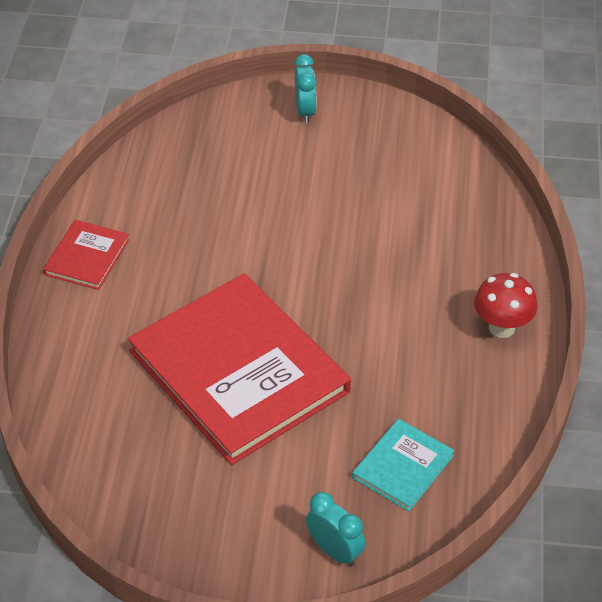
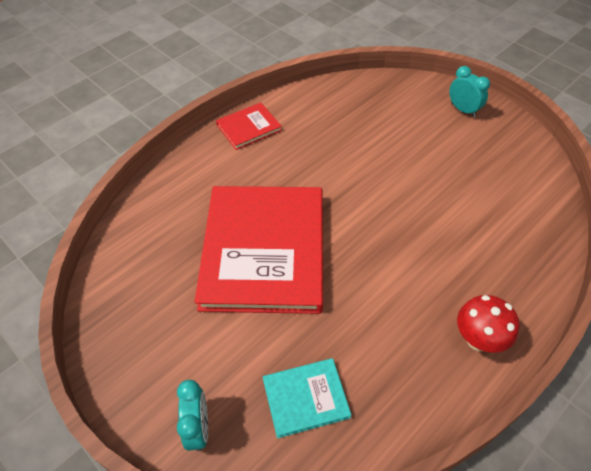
camera: 40 degrees right, 5 degrees up
(305, 111) = (463, 110): turquoise clock -> turquoise clock turned 75 degrees counterclockwise

